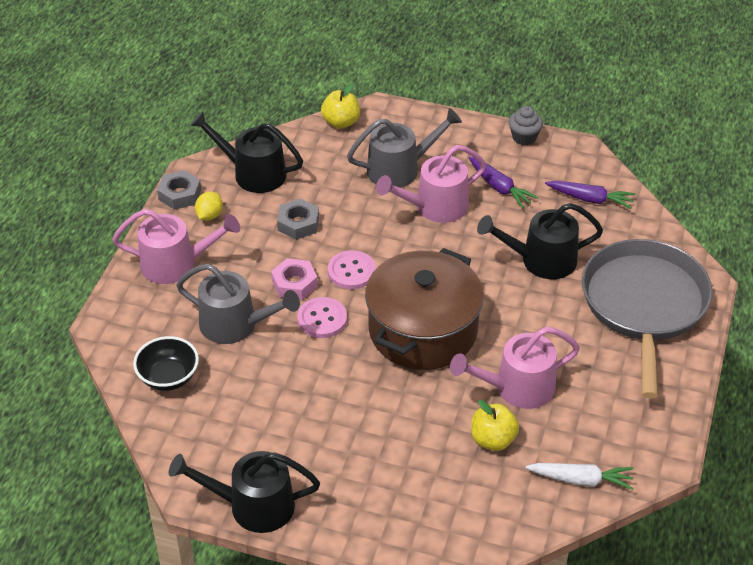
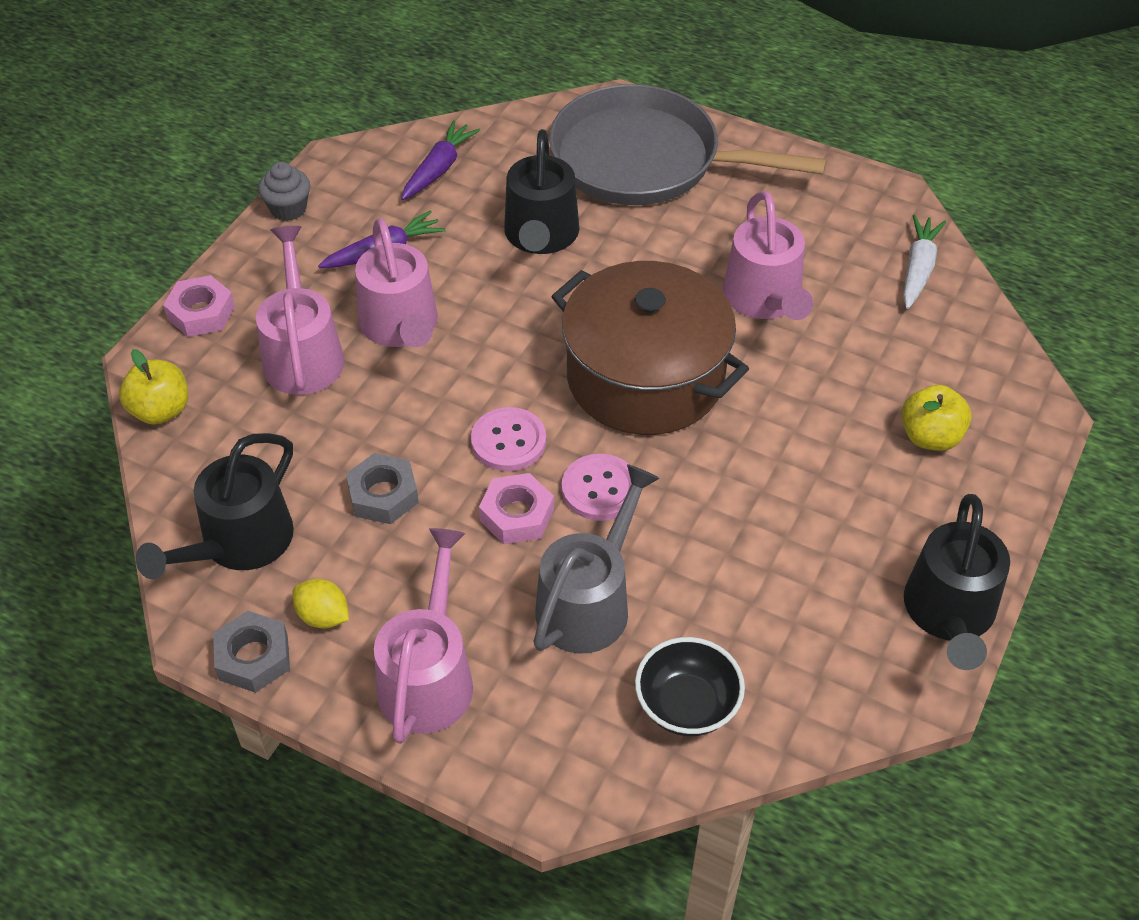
camera: 80 degrees left, 5 degrees up
(399, 169) = (302, 354): grey watering can -> pink watering can
(421, 120) = (201, 313): none -> pink nut
(493, 440) = (849, 337): yellow apple -> yellow apple (930, 437)

